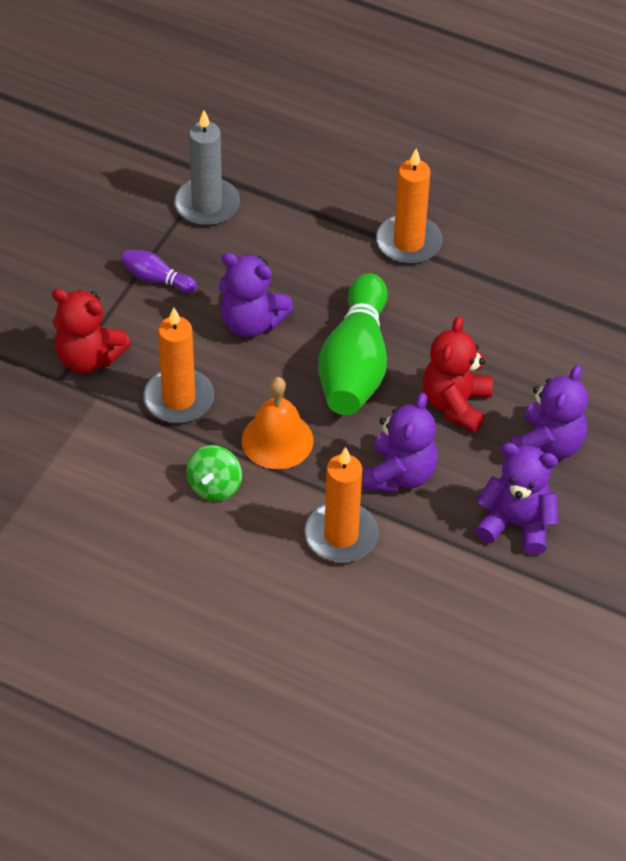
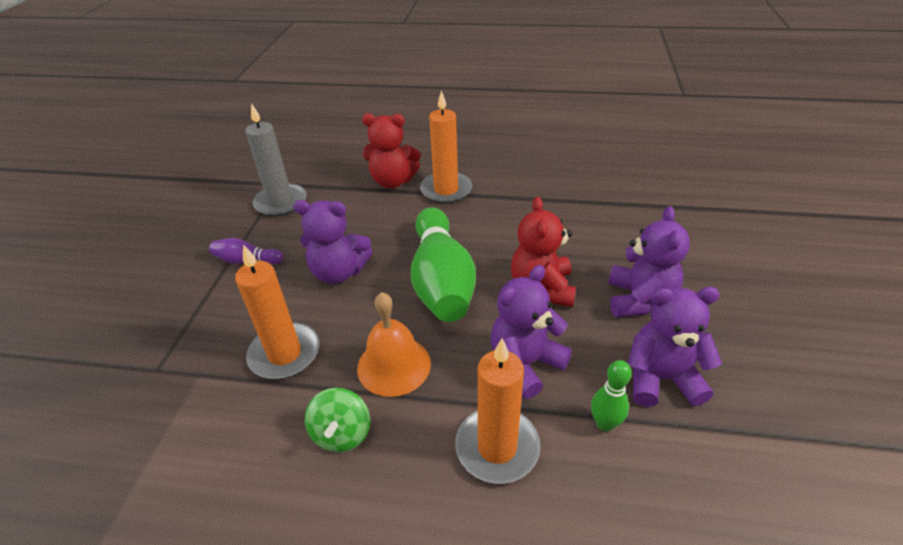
camera: 15 degrees left, 10 degrees down
(88, 358) = (187, 340): red teddy bear -> red teddy bear (393, 181)
(399, 474) = (525, 364): purple teddy bear -> purple teddy bear turned 135 degrees counterclockwise
(442, 545) = (604, 423): none -> green bowling pin

